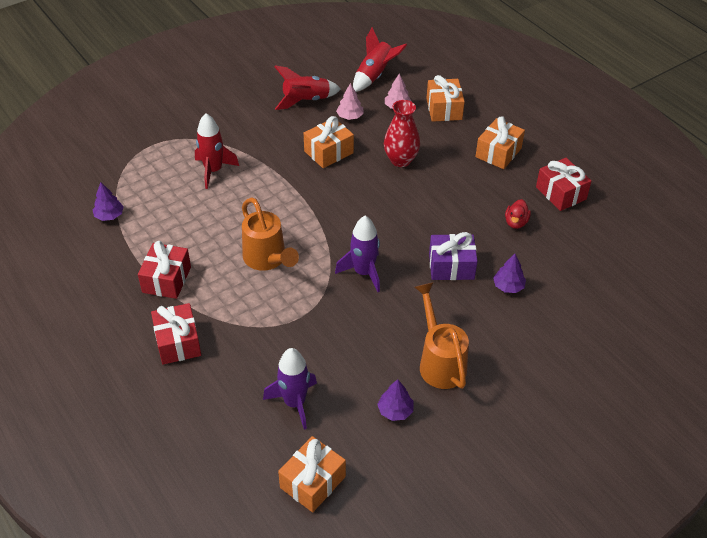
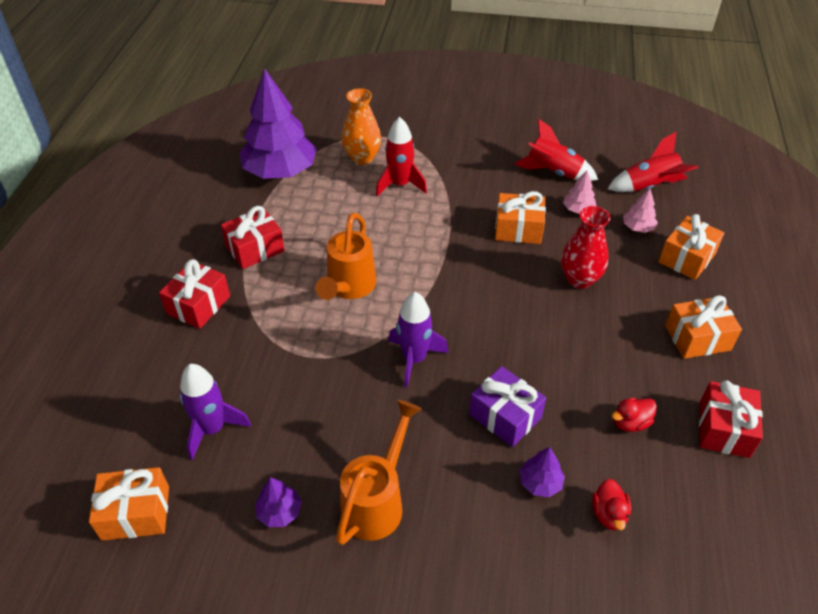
camera: 45 degrees right, 0 degrees up
(109, 215) = (280, 171): purple tree -> purple tree, size x2.41
(160, 168) = (362, 158): none -> orange vase
(556, 276) = (609, 514): none -> red duck

